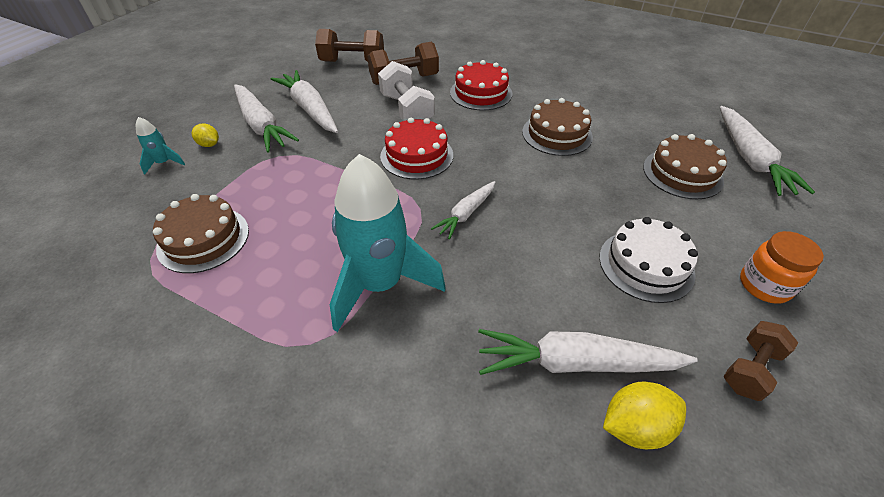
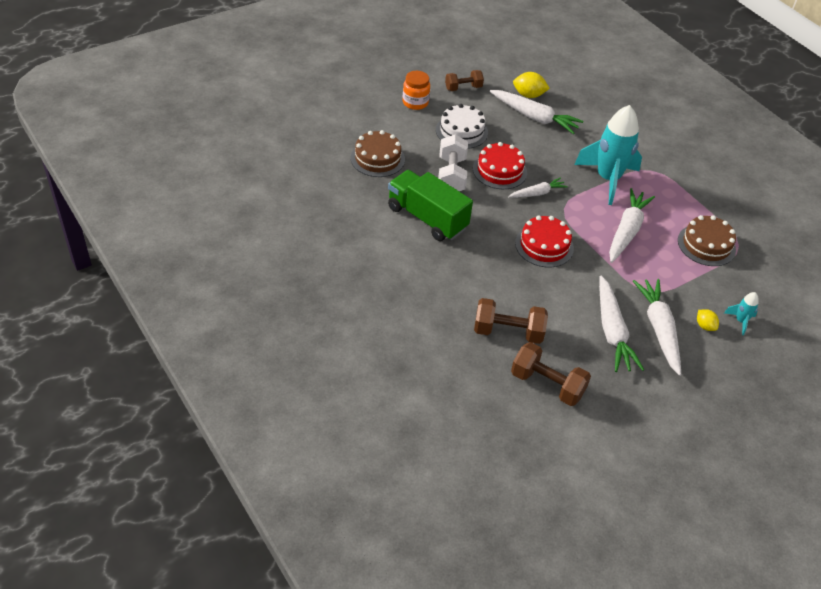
camera: 155 degrees left, 0 degrees up
(406, 110) = (527, 292): white dumbbell -> white dumbbell (451, 175)
(481, 93) = (449, 283): red cake -> red cake (499, 170)
(557, 134) = (427, 218): brown cake -> green truck
(749, 159) = (321, 147): white carrot -> white carrot (626, 231)

